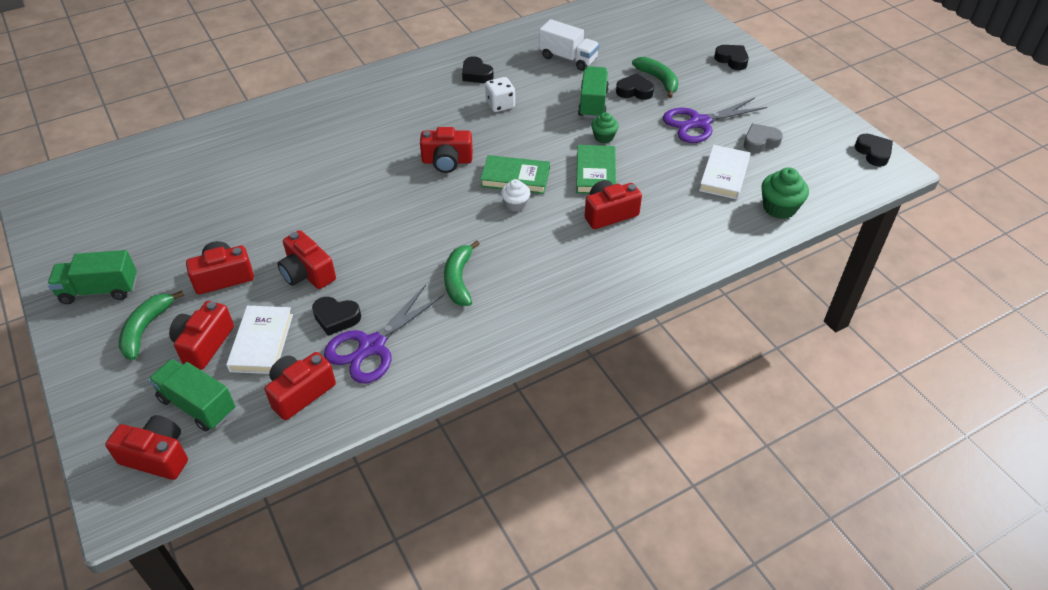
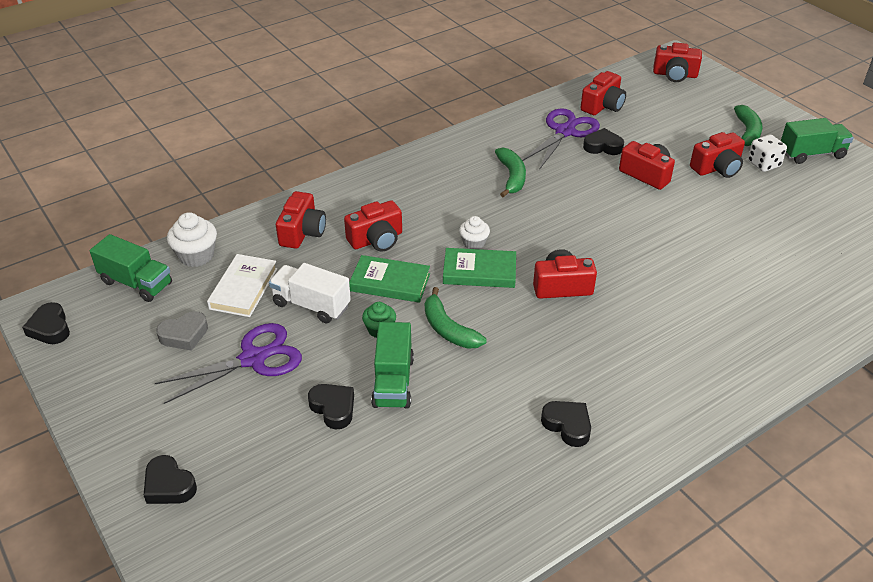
camera: 175 degrees right, 5 degrees down
(197, 405) = (670, 97): green truck -> green truck (136, 283)
(204, 344) = (694, 126): red camera -> red camera (302, 232)
(261, 342) = (651, 129): white book -> none
(500, 105) = (519, 371): white dice -> white dice (763, 164)
(568, 58) = (433, 470): white truck -> white truck (311, 305)
(596, 173) = (390, 282): green book -> green book turned 75 degrees counterclockwise
(634, 91) = (333, 408): black heart -> black heart turned 135 degrees counterclockwise
(658, 80) = (295, 432): green banana -> green banana (448, 329)
(779, 208) = (196, 255): green cupcake -> white cupcake

